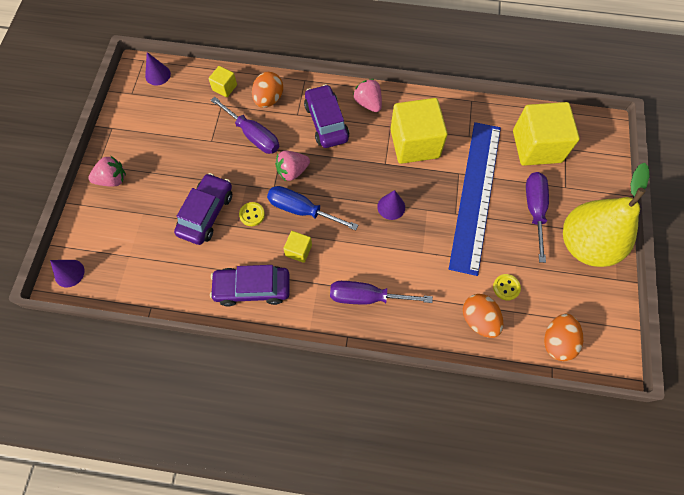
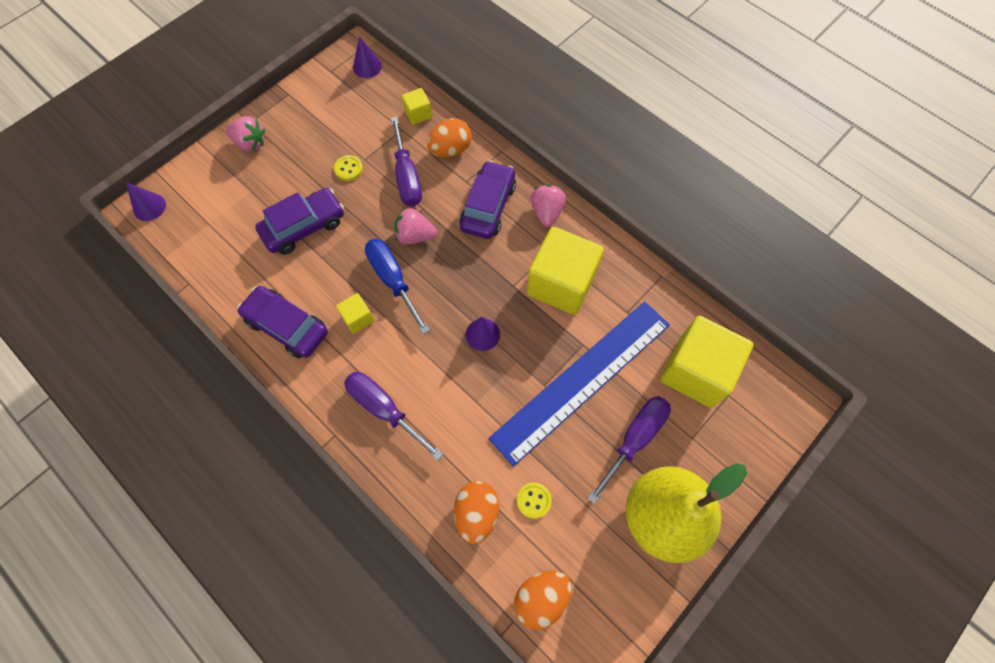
camera: 35 degrees right, 0 degrees up
(252, 214) = (343, 254): yellow button -> yellow button (348, 169)

